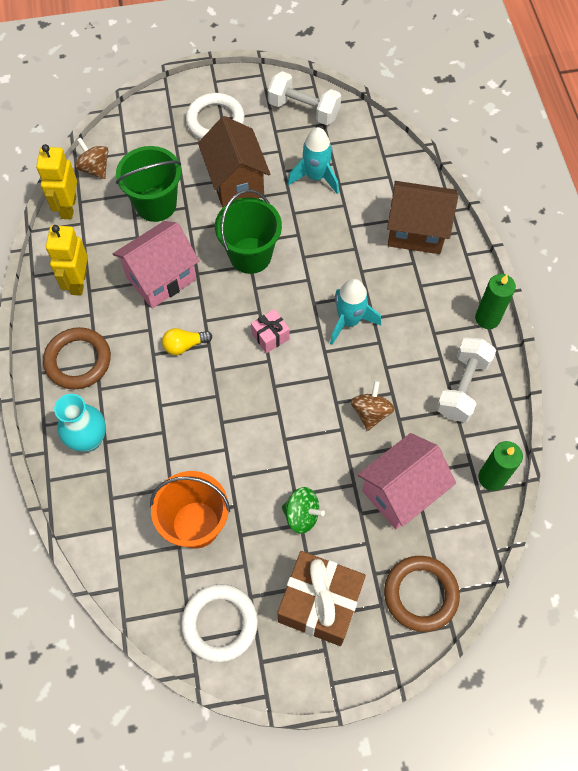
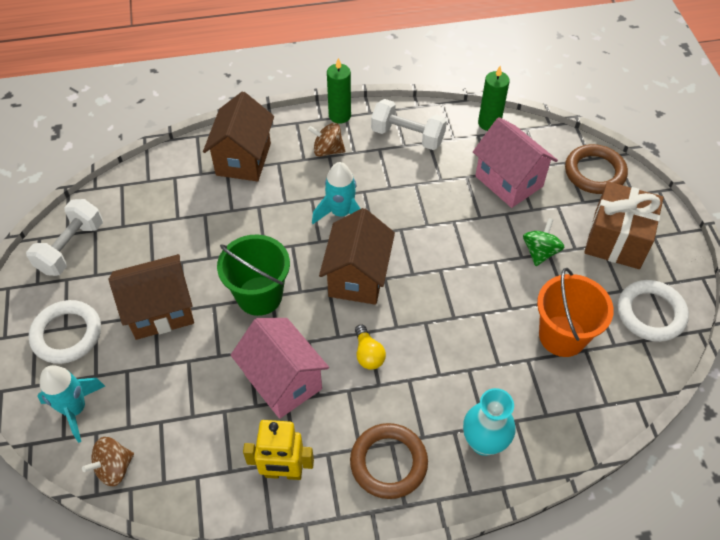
camera: 90 degrees left, 10 degrees down
(68, 207) = (170, 496): yellow robot -> none
(156, 204) = (180, 393): green bucket -> none
(270, 336) = (357, 277): pink gift -> brown house
(315, 177) = (165, 238): turquoise rocket -> turquoise rocket (75, 409)
(370, 412) = (436, 200): brown spinning top -> brown spinning top (327, 150)

